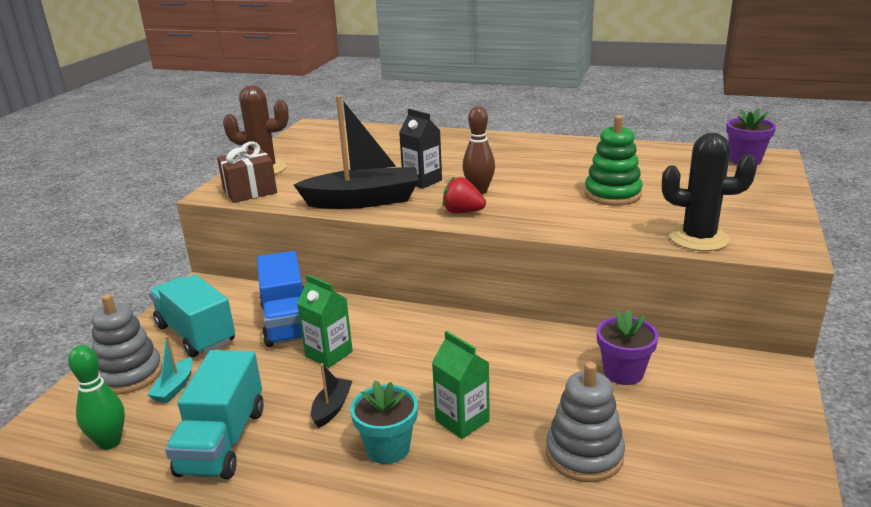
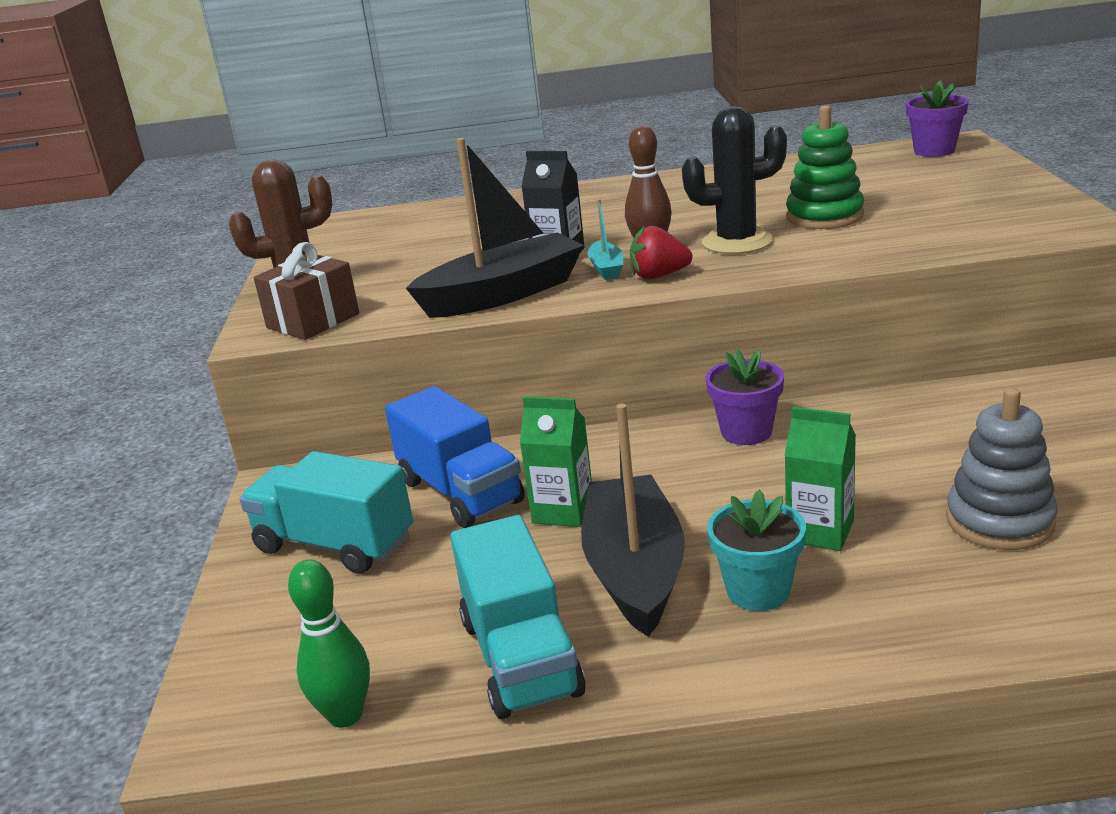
camera: 20 degrees left, 0 degrees up
(129, 375) = (282, 624): grey stacking toy -> none
(174, 387) = (374, 618): turquoise boat -> turquoise boat (606, 269)
(332, 408) = (635, 570): black boat -> black boat, size x2.27
(623, 373) = (957, 424): purple flower pot -> purple flower pot (746, 432)
(698, 238) = (979, 238): black cactus -> black cactus (737, 242)

